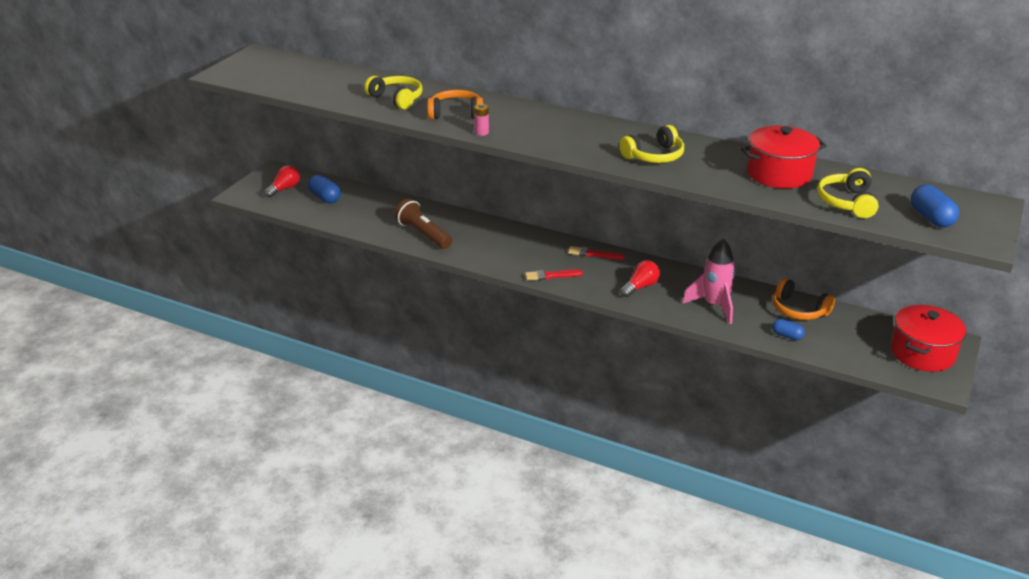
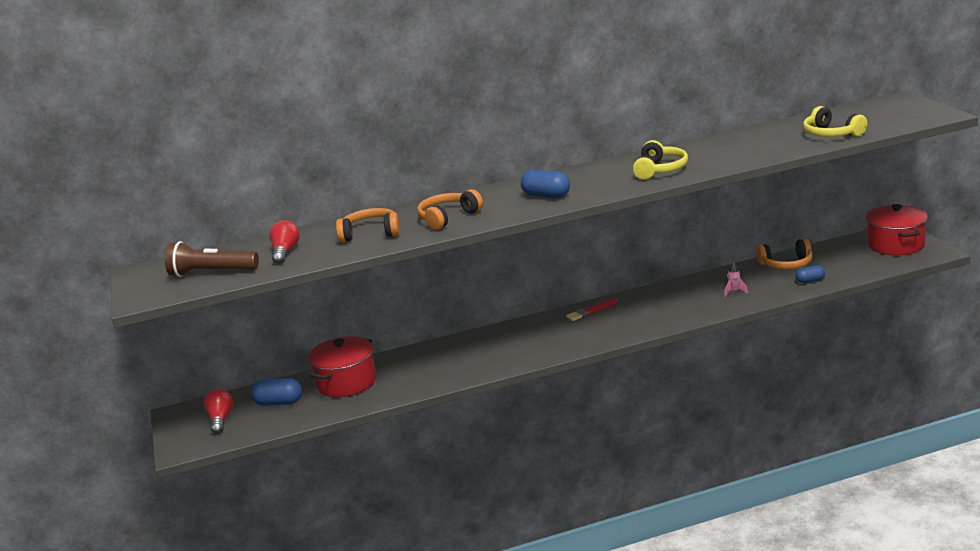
camera: 40 degrees left, 10 degrees down
(397, 99) = (370, 234): yellow headphones -> orange headphones
(423, 234) = (430, 375): brown flashlight -> brown flashlight (211, 273)
(481, 132) = (501, 217): pink battery -> none
(551, 276) = (590, 340): red brush -> none
(640, 287) = (665, 310): red light bulb -> red light bulb (285, 252)
(714, 306) = (734, 292): pink rocket -> pink rocket, size x0.43
(779, 174) = (758, 141): red pot -> red pot (346, 382)
(931, 218) = (890, 119): blue capsule -> blue capsule (546, 196)

